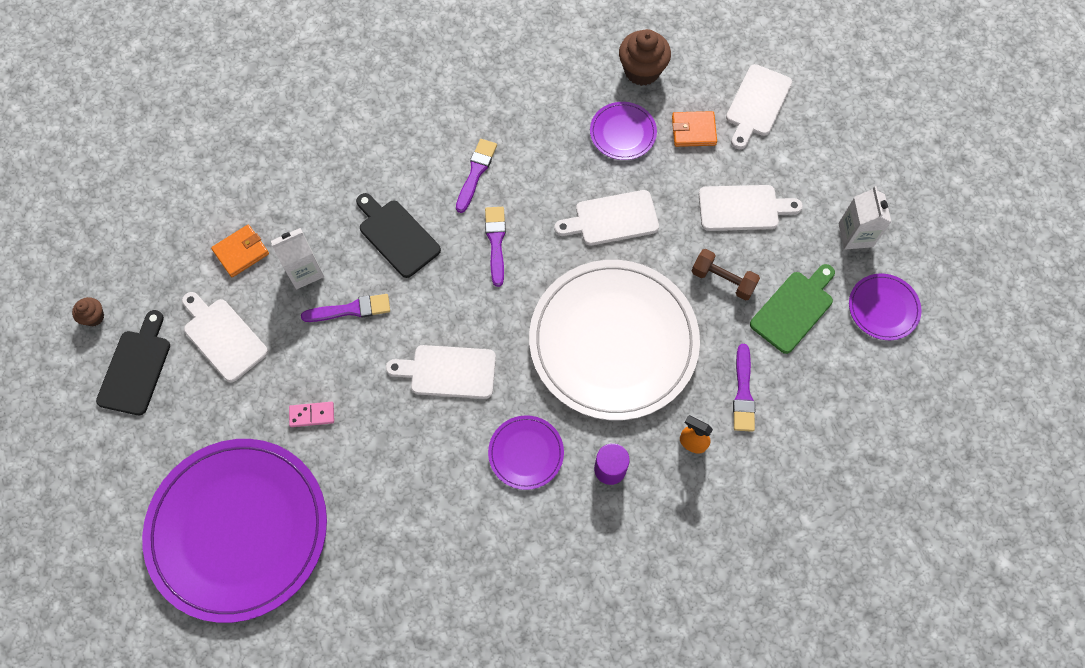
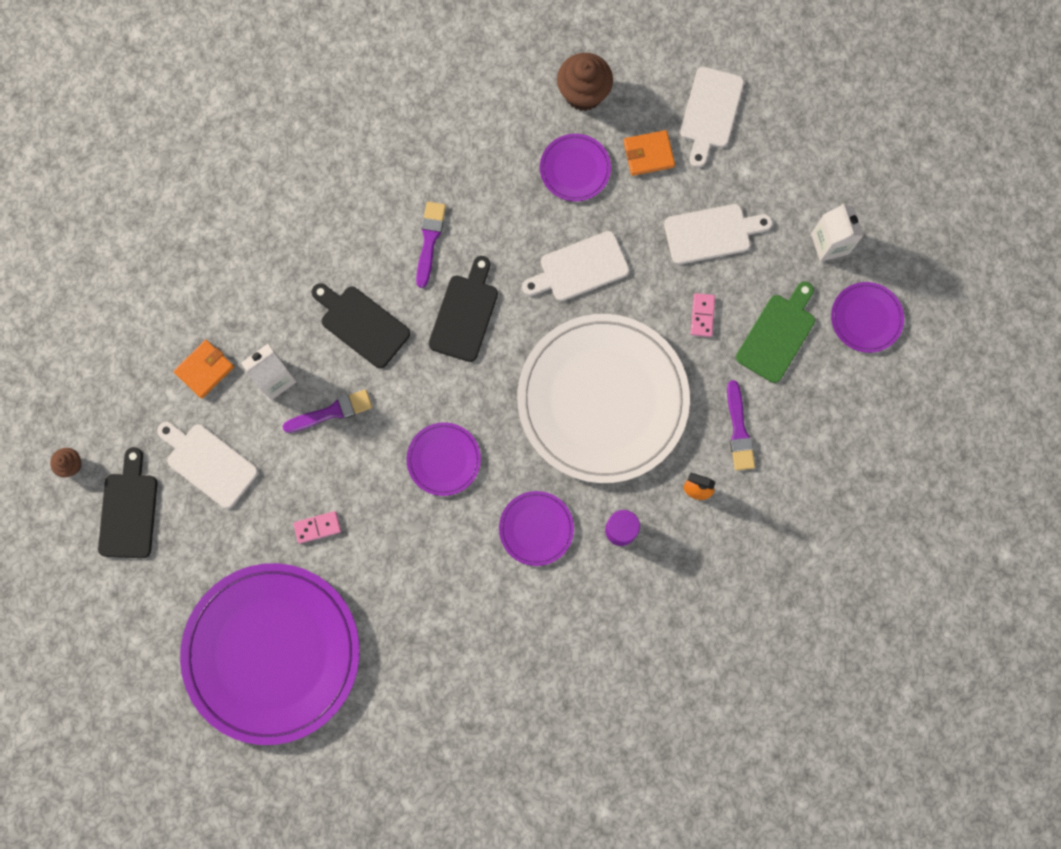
camera: 10 degrees left, 10 degrees up
(448, 371) = (444, 459): white cutting board -> purple plate
(496, 242) = (465, 314): purple brush -> black cutting board
(723, 280) = (702, 315): brown dumbbell -> pink domino

